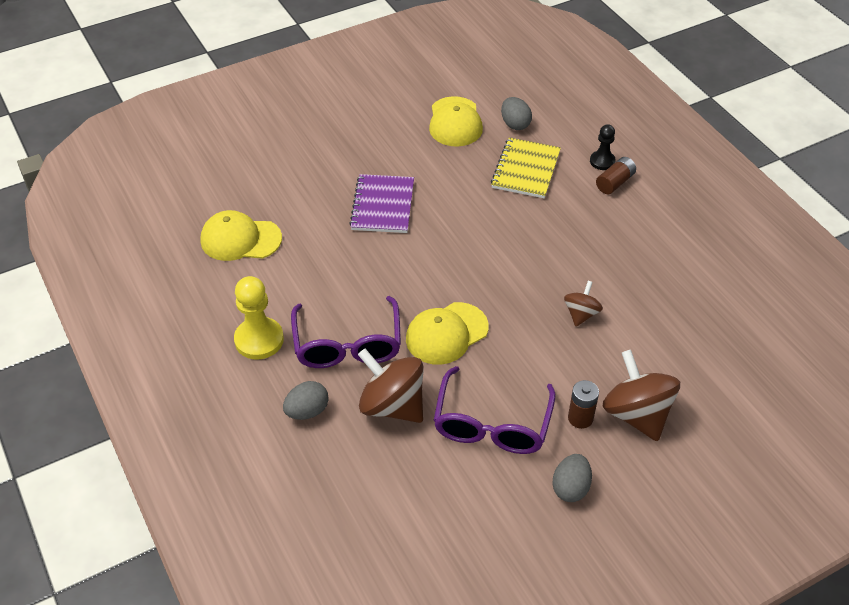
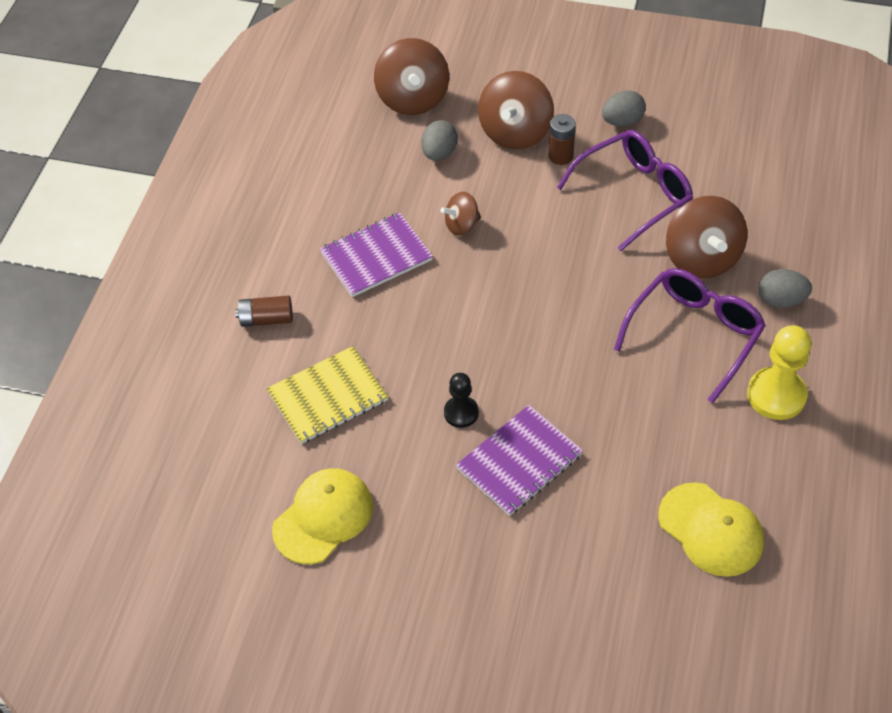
camera: 135 degrees left, 5 degrees up
(446, 333) = (595, 285): yellow cap -> none
(515, 124) = (265, 463): grey egg -> grey egg (439, 153)
(602, 161) = (244, 350): black pawn -> black pawn (461, 413)
(605, 257) = (376, 256): none -> purple notebook
(744, 387) = (413, 99): none -> brown spinning top

